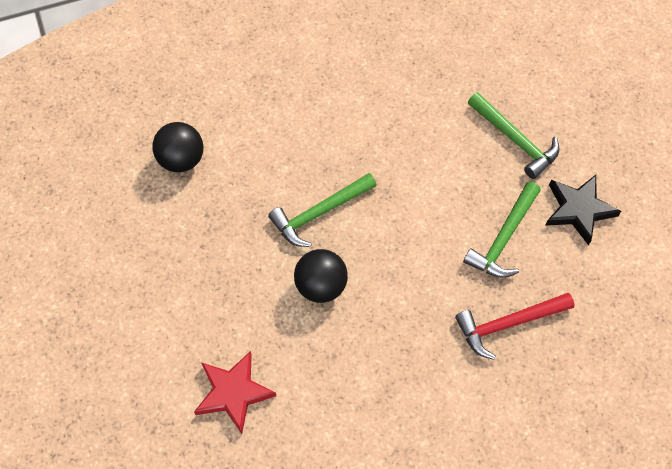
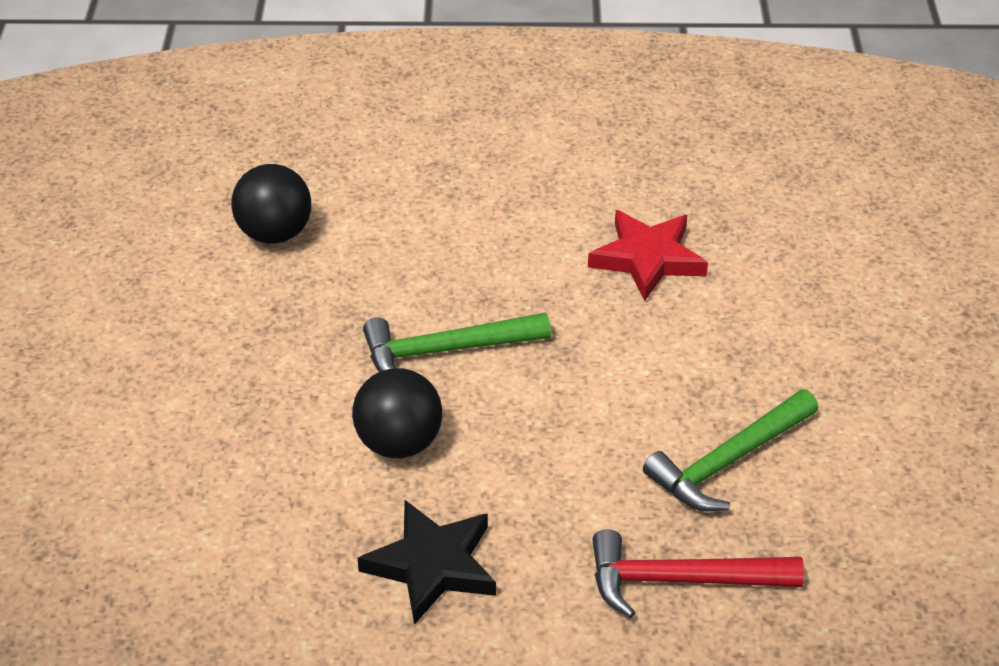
camera: 20 degrees right, 20 degrees down
(233, 392) = (189, 542): red star -> red star (648, 258)
(515, 140) = (808, 338): green hammer -> none
(578, 210) = (875, 457): black star -> black star (432, 565)

